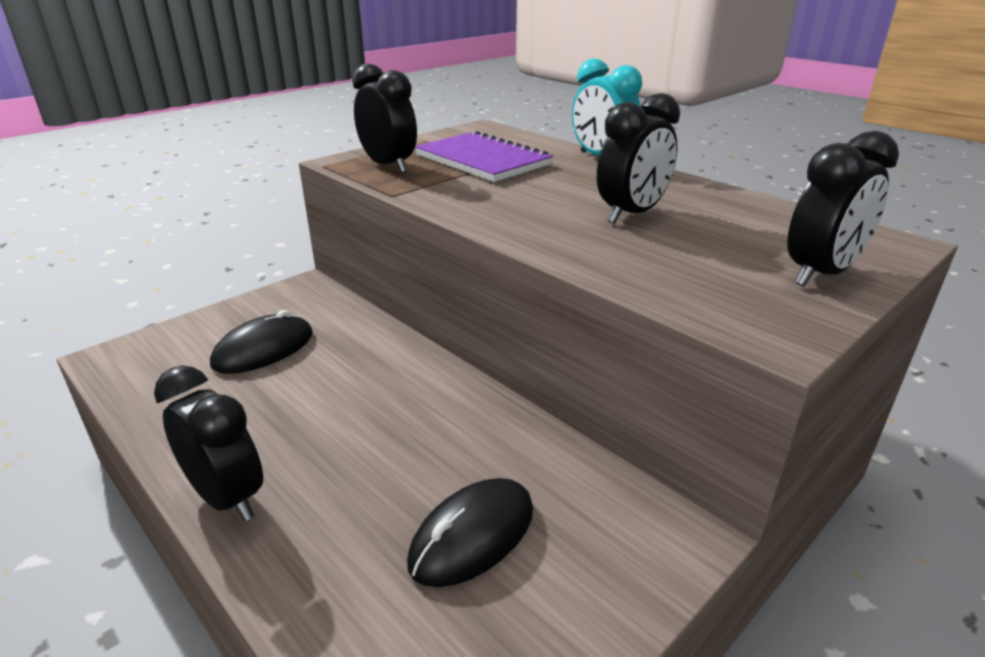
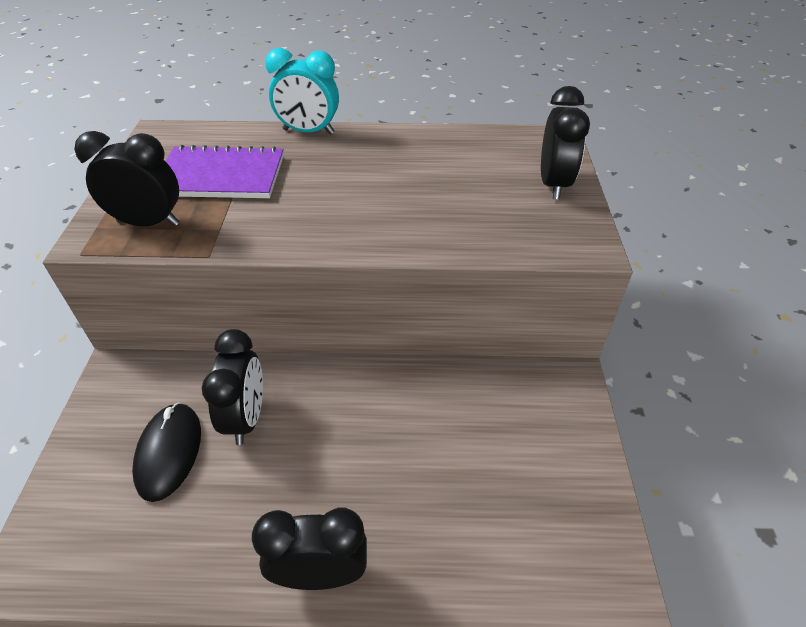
camera: 45 degrees left, 15 degrees up
(472, 535) = (487, 464): black mouse -> none
(631, 214) = (404, 184): black clock -> black clock (246, 417)

